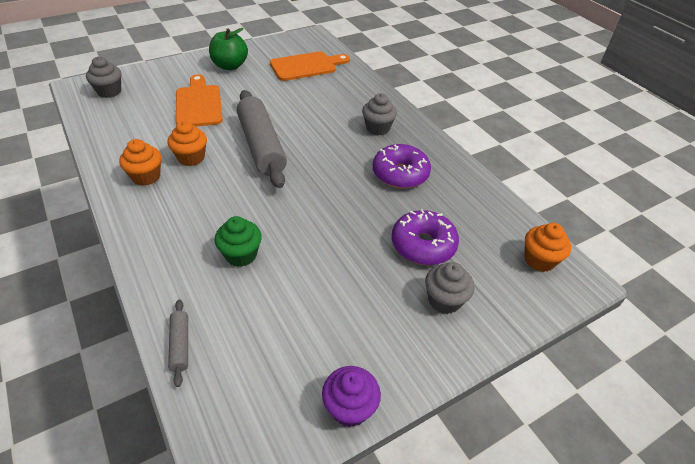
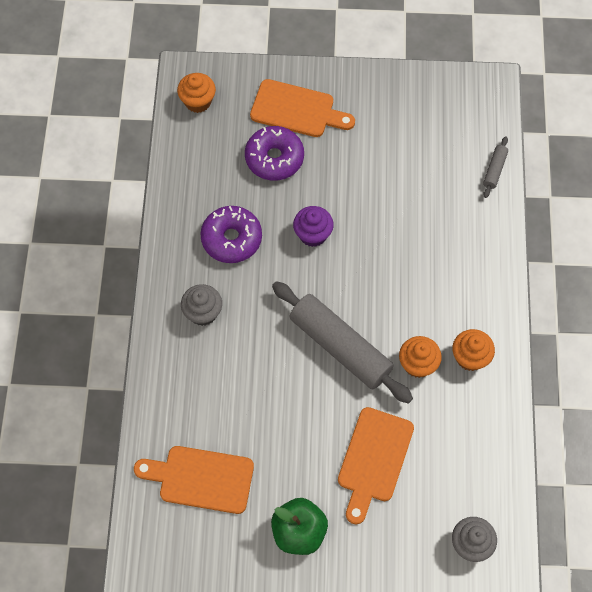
camera: 145 degrees left, 20 degrees up
(241, 255) = (422, 222): green cupcake -> none
(261, 146) = (340, 346): grey rolling pin -> grey rolling pin turned 60 degrees counterclockwise
(349, 408) = (408, 80): purple cupcake -> purple cupcake (313, 234)
(444, 300) = (297, 110): grey cupcake -> orange cutting board

